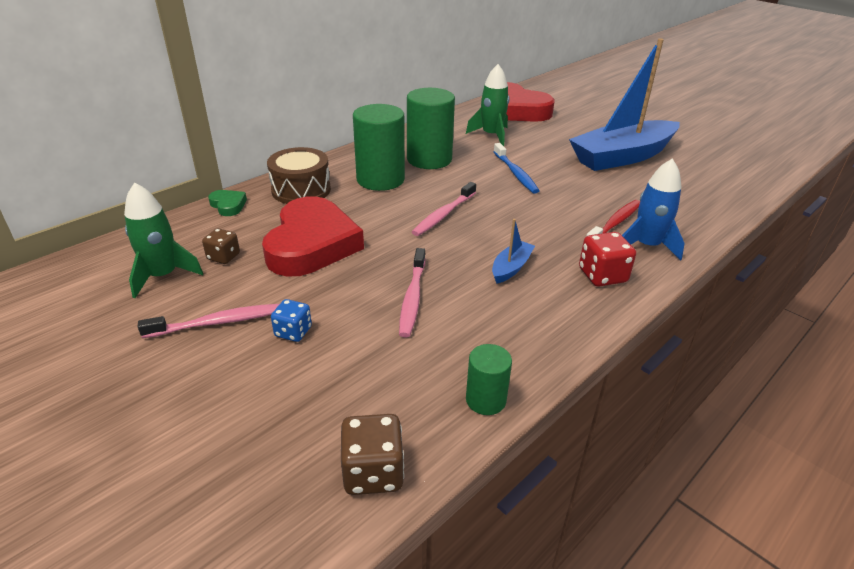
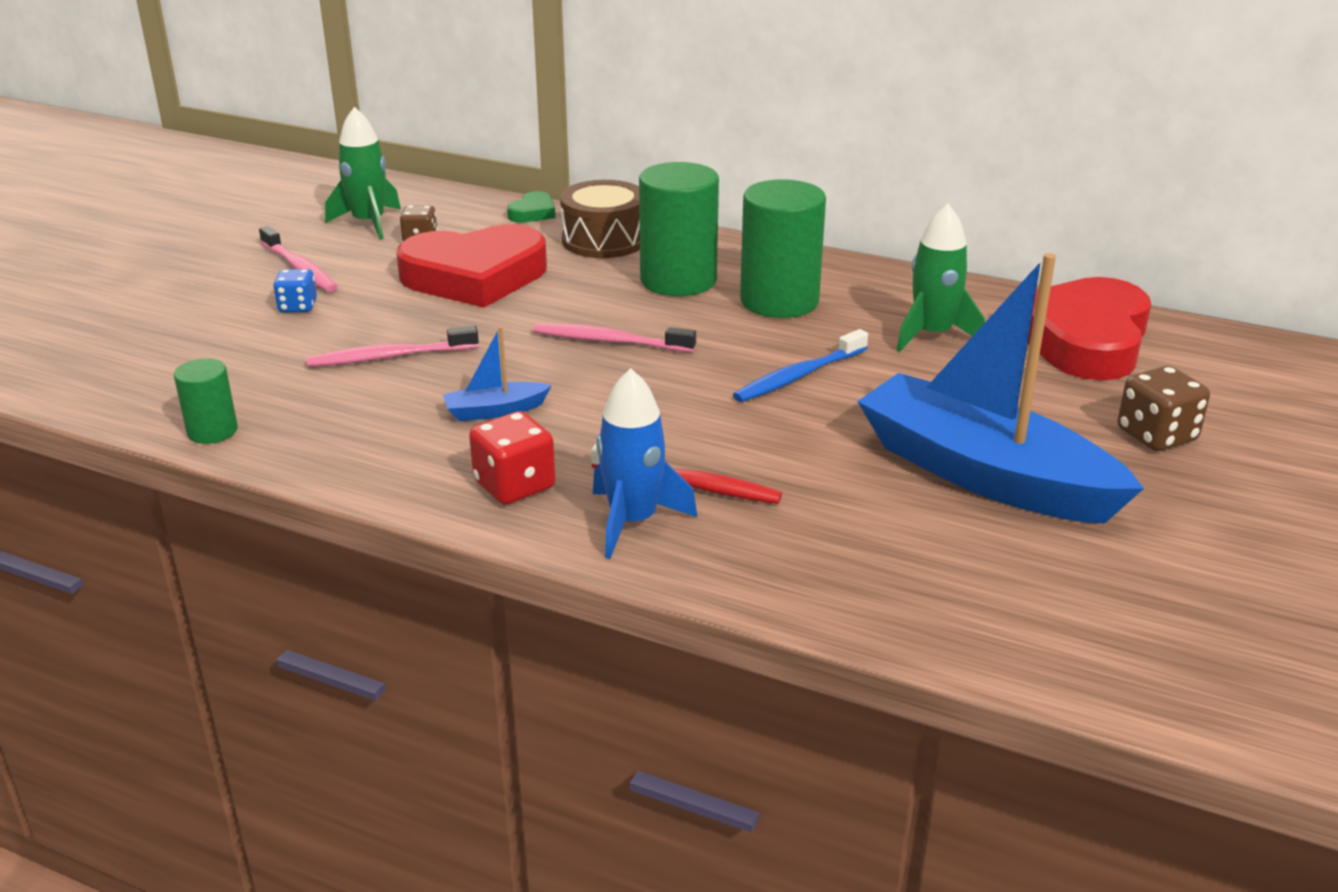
camera: 70 degrees right, 5 degrees down
(373, 472) = (99, 390): brown dice -> brown dice (1156, 435)
(511, 268) = (495, 411): blue boat -> blue boat turned 150 degrees clockwise

